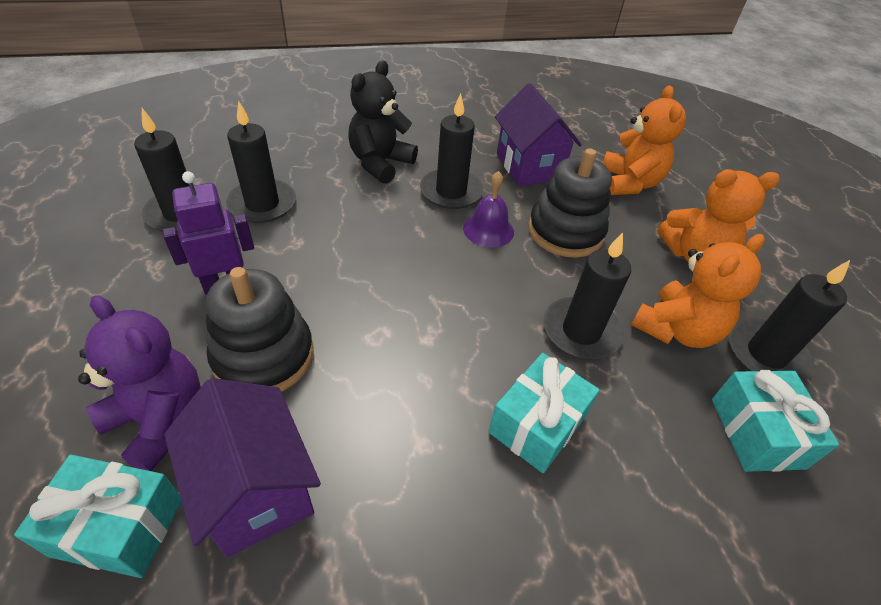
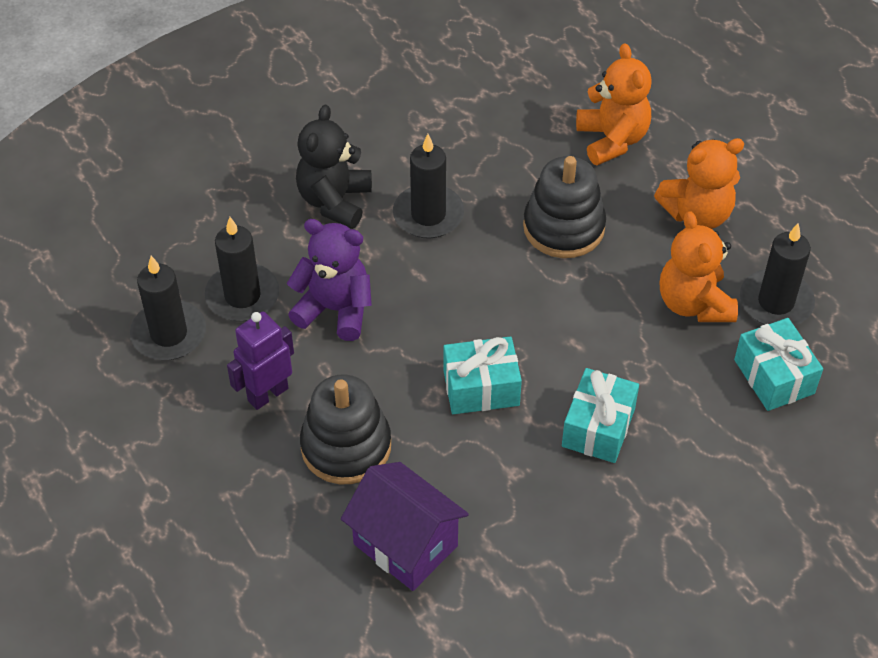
camera: 15 degrees left, 5 degrees up
(118, 526) = (322, 599): turquoise gift -> turquoise gift (481, 388)
(159, 419) = (297, 523): purple teddy bear -> purple teddy bear (335, 310)
(488, 230) = (486, 250): purple bell -> none
(528, 166) = (497, 151): purple house -> none
(581, 331) = (610, 333): black candle -> none
(676, 330) = (694, 303): orange teddy bear -> orange teddy bear turned 135 degrees clockwise

